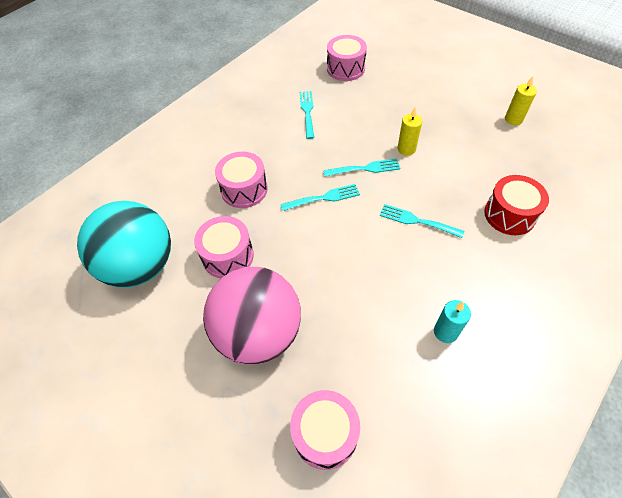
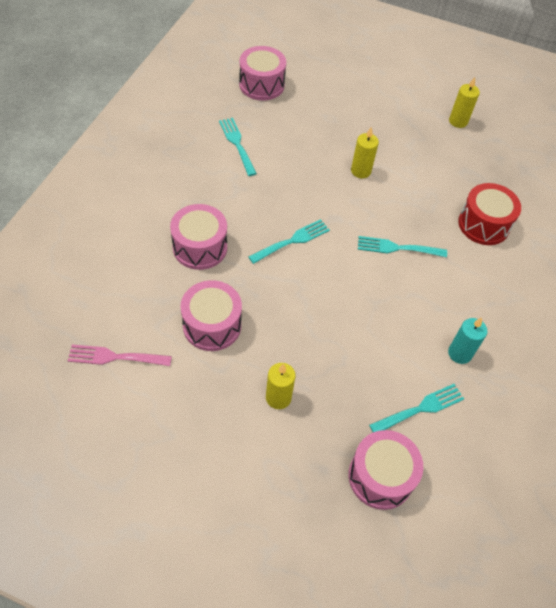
camera: 25 degrees left, 0 degrees up
(141, 266) = (115, 357): turquoise ball -> pink fork
(259, 333) = (278, 398): pink ball -> yellow candle
(365, 168) = (324, 200): turquoise fork -> turquoise fork (420, 409)

